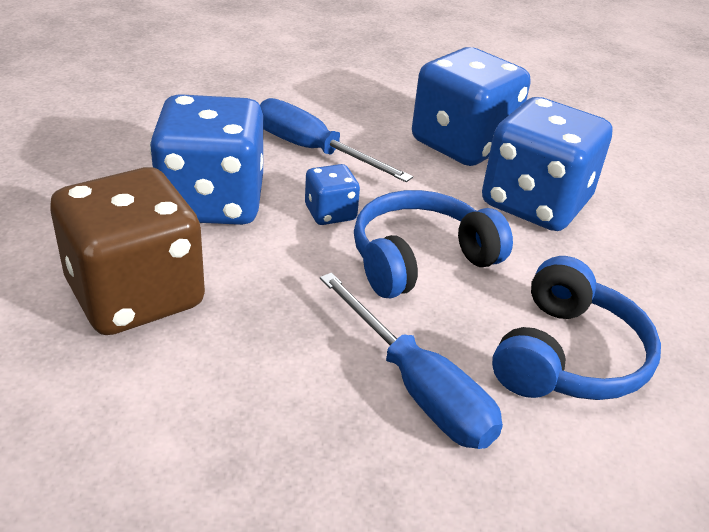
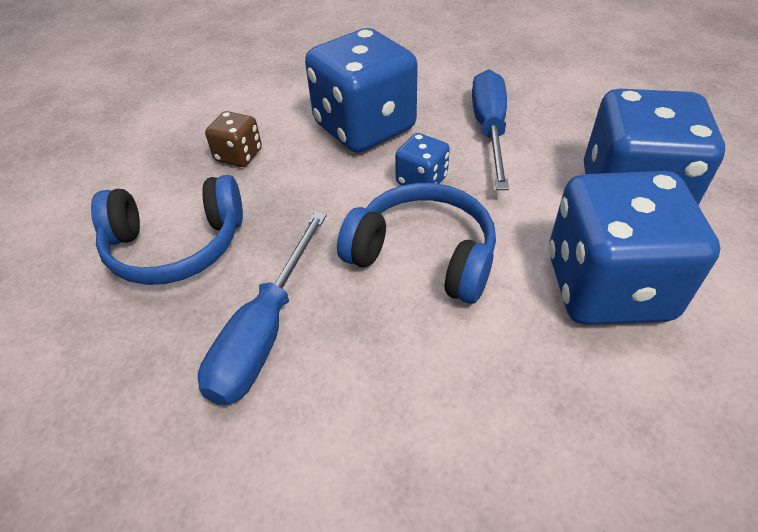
camera: 60 degrees right, 10 degrees up
(136, 295) = (238, 155): brown dice -> brown dice, size x0.46
(567, 356) = (394, 415): blue headphones -> blue headphones (176, 245)

